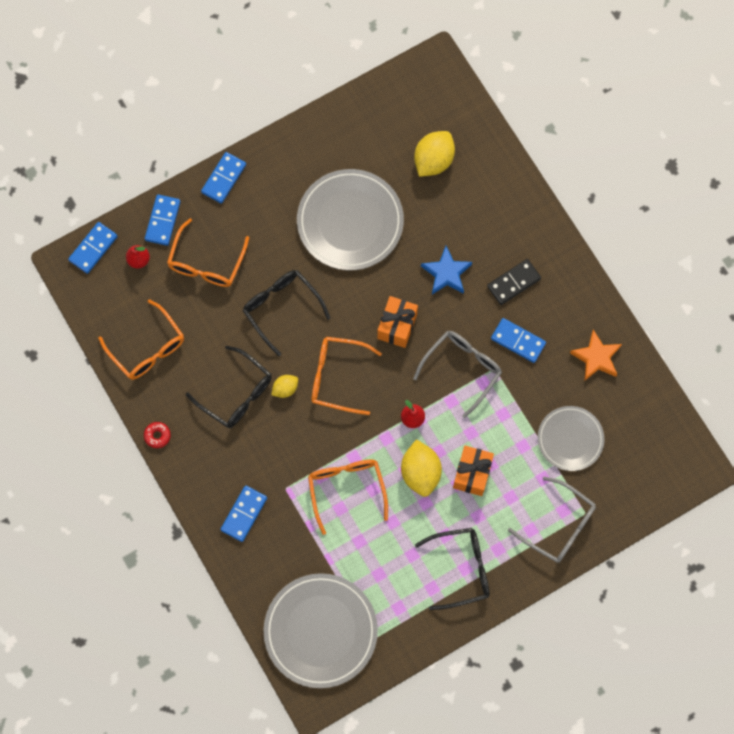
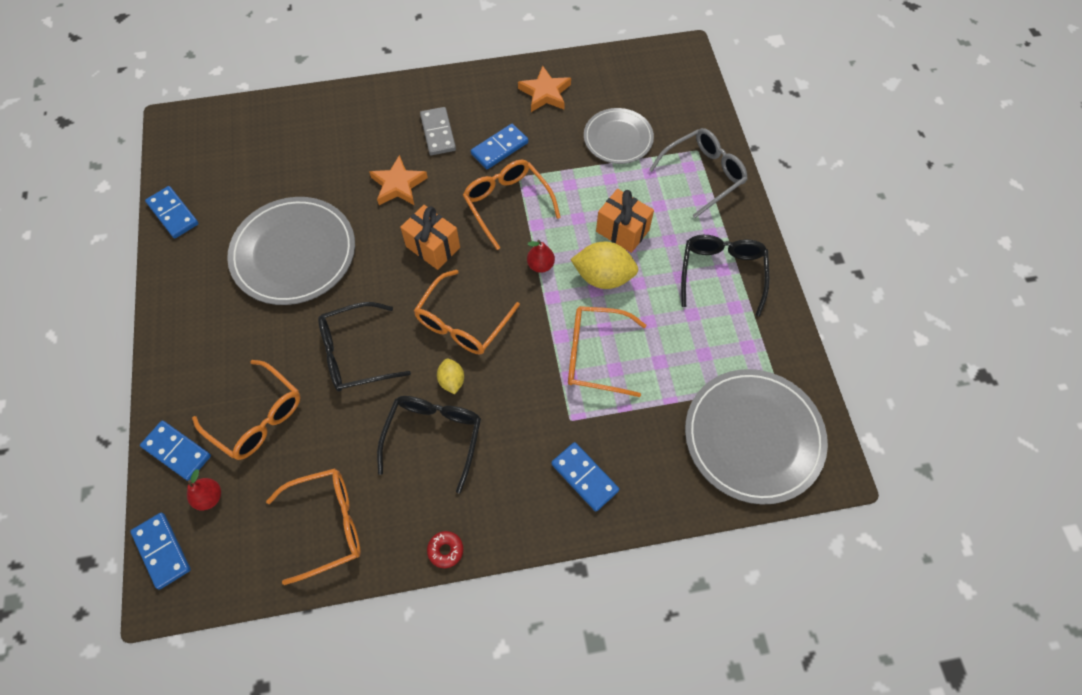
camera: 70 degrees left, 10 degrees down
(223, 178) = (167, 365): blue domino -> blue domino (173, 214)
(236, 393) = (433, 437): black glasses -> black glasses turned 45 degrees counterclockwise
(433, 160) = (273, 158): yellow lemon -> none
(446, 273) = (398, 185): blue star -> orange star
(462, 369) = (507, 204): grey glasses -> orange glasses
(514, 283) = (438, 133): black domino -> grey domino

